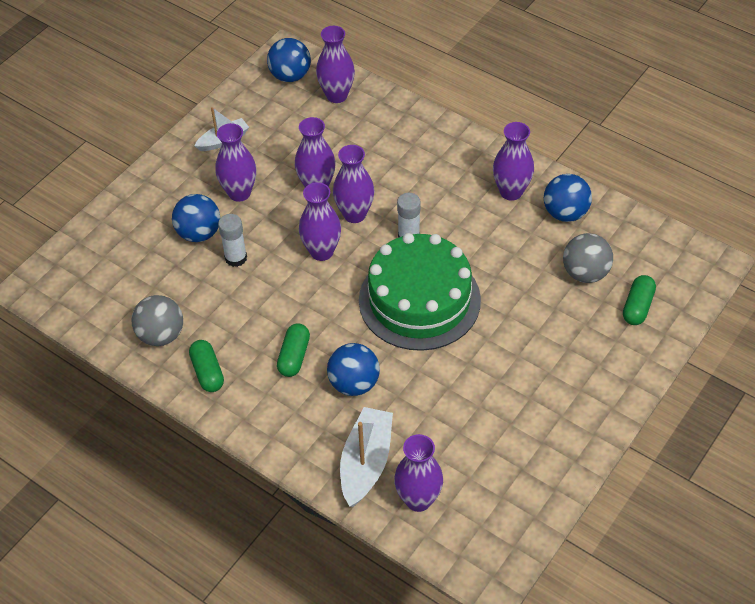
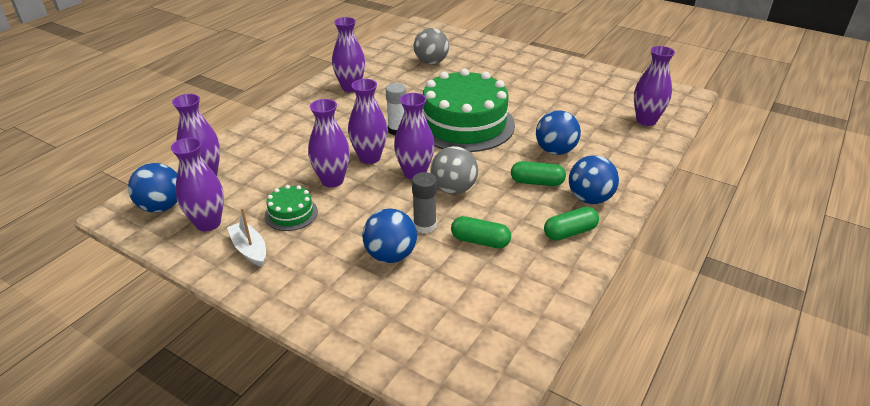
camera: 95 degrees left, 15 degrees down
(161, 335) = (533, 270): grey ball -> grey ball (453, 189)
(236, 258) = (425, 226): white glue stick -> grey glue stick
(239, 193) = (334, 230): purple vase -> purple vase (208, 223)
(268, 162) = (291, 213): none -> green cake
(366, 462) = (626, 143): white boat -> none
(565, 213) = (374, 68): blue ball -> blue ball (589, 199)
(637, 307) = (458, 47): green capsule -> green capsule (480, 241)

